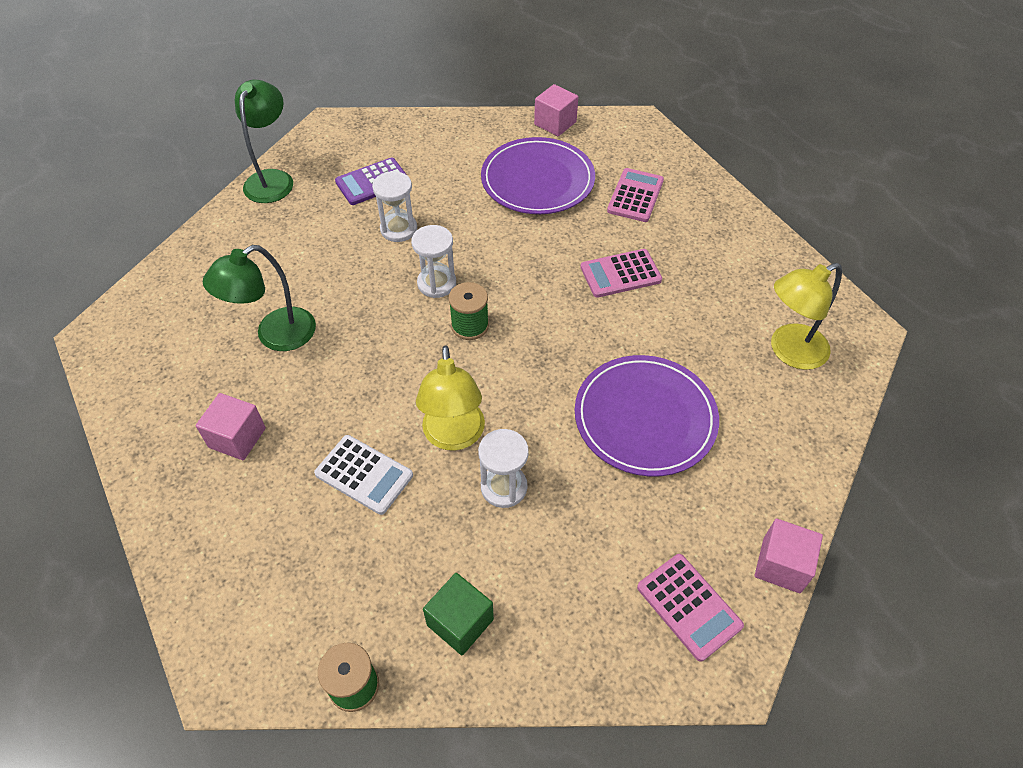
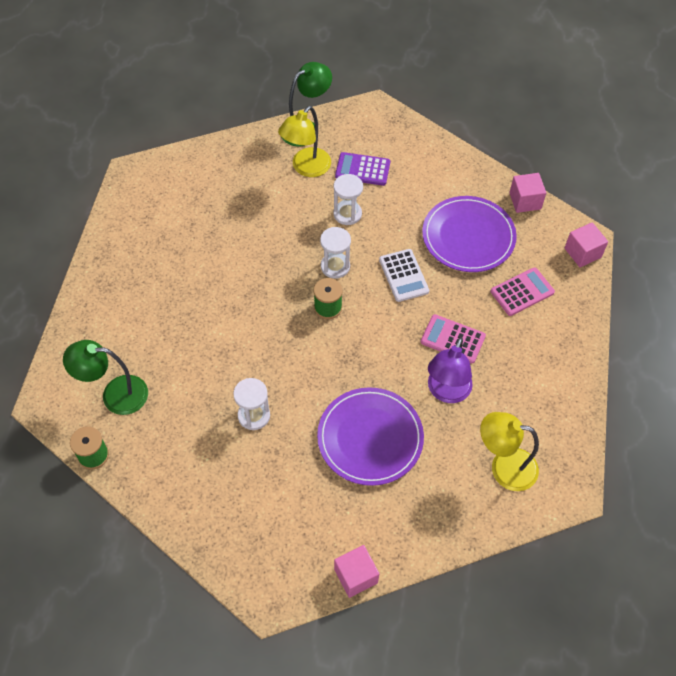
camera: 40 degrees right, 5 degrees up
(237, 437) = (149, 285): pink cube -> pink cube (582, 253)
(275, 336) = (218, 237): green lamp -> green lamp (115, 394)
(364, 474) = (191, 353): white calculator -> white calculator (403, 275)
(454, 436) = (255, 367): yellow lamp -> yellow lamp (306, 168)
(460, 622) = (166, 466): green cube -> none
(667, 323) = (446, 392): none -> purple lamp
(689, 606) = (283, 553): pink calculator -> none

